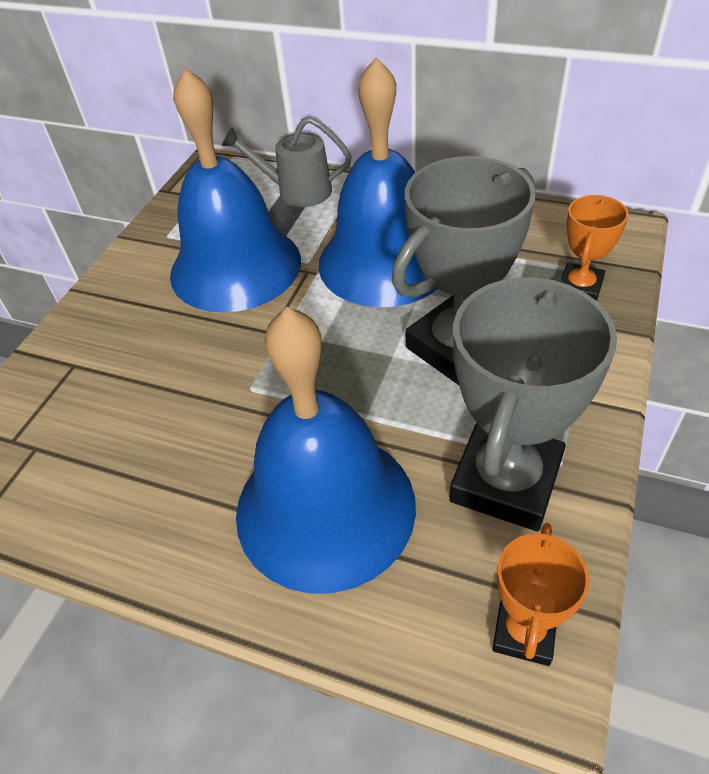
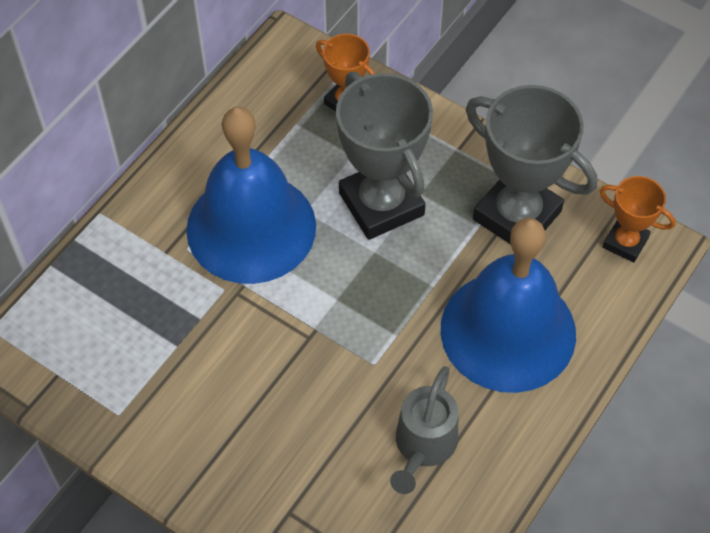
camera: 80 degrees left, 10 degrees up
(235, 266) = (202, 353): blue bell -> none
(296, 191) = (99, 278): grey watering can -> grey watering can (423, 446)

